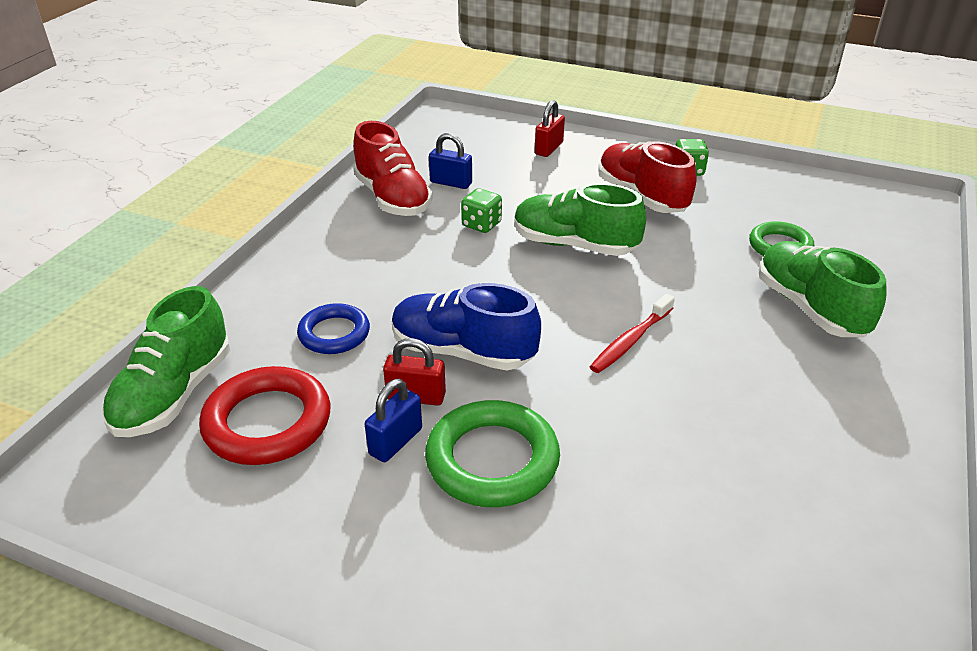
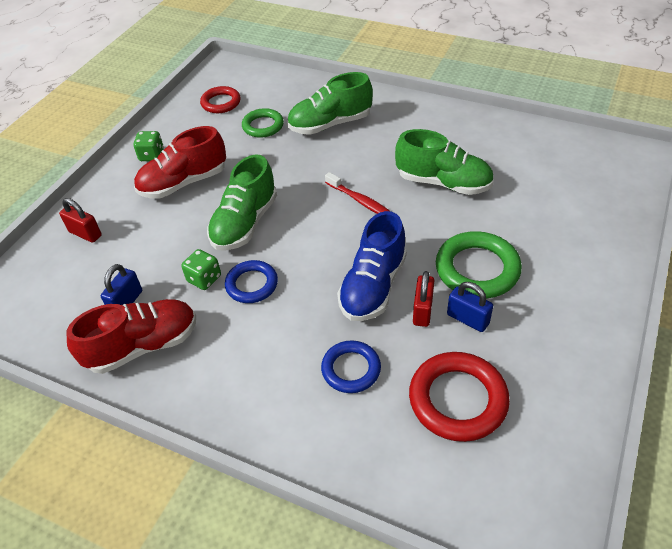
camera: 85 degrees left, 10 degrees up
(174, 394) = (431, 477): green shoe -> green shoe (443, 183)
(471, 256) = (252, 284): none -> blue ring
(820, 208) = (221, 103): none -> red ring

